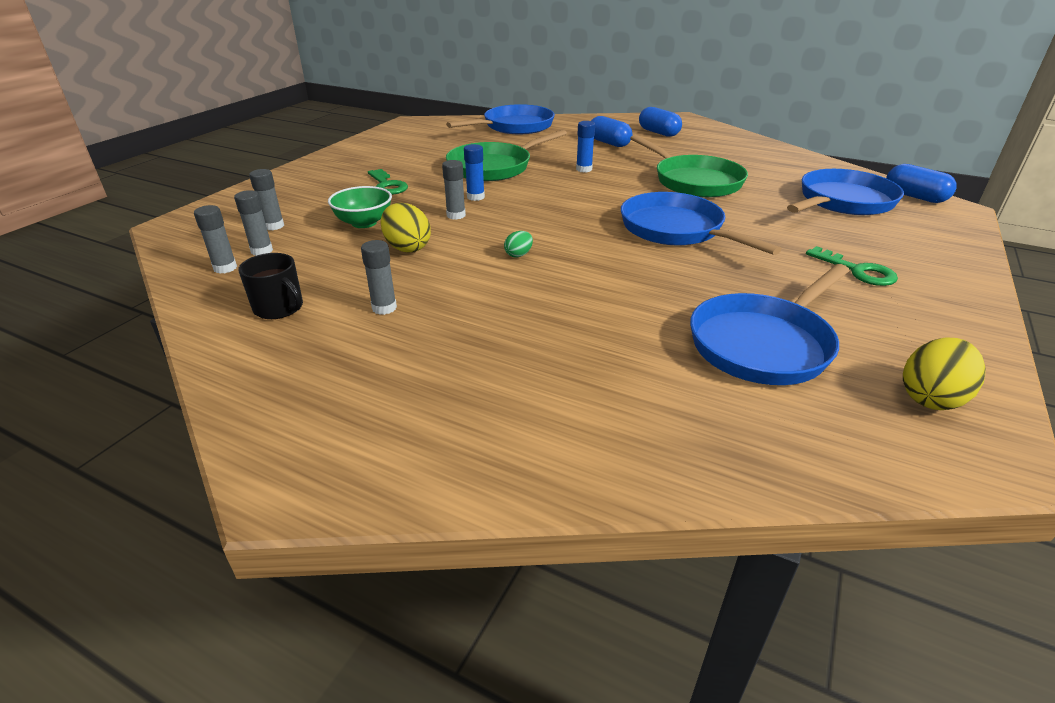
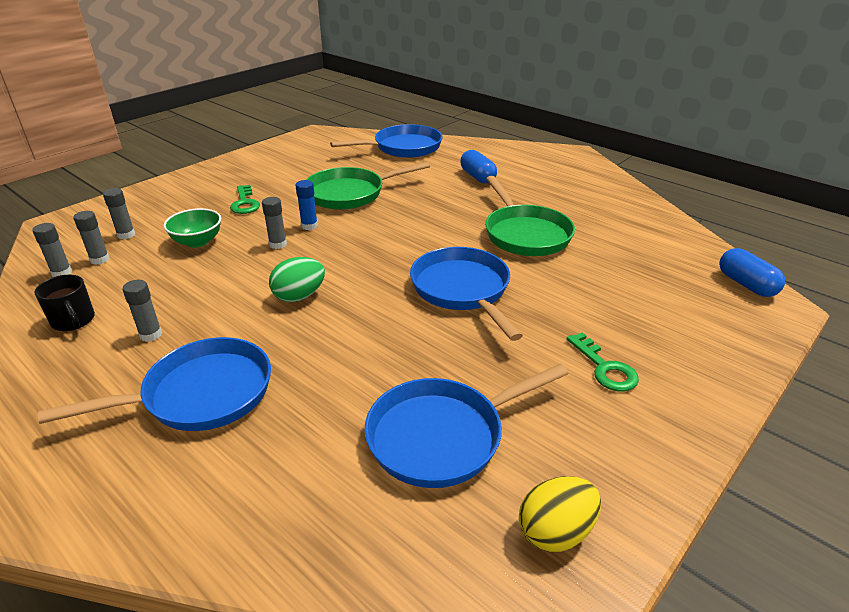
camera: 15 degrees right, 0 degrees up
(407, 248) = (213, 274): yellow egg -> none
(518, 255) = (299, 296): green egg -> green egg, size x1.87
(584, 169) = (430, 206): blue glue stick -> none
(658, 133) = (536, 169): blue capsule -> none
(843, 202) = (660, 280): blue pan -> blue pan (200, 394)

